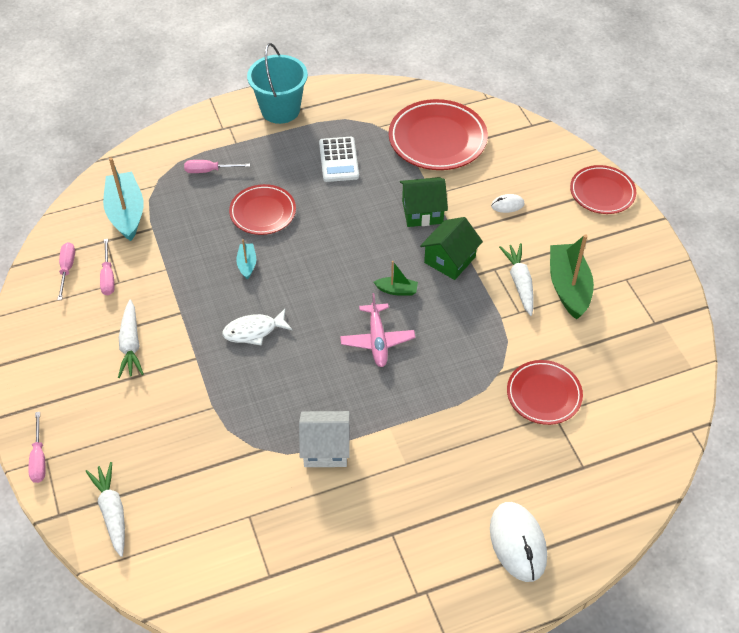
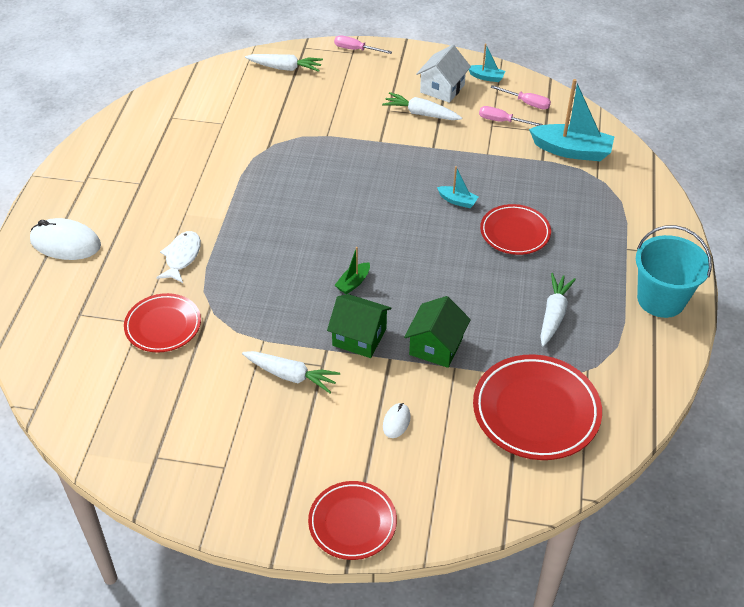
camera: 120 degrees right, 5 degrees down
(37, 317) = (486, 77): none -> turquoise boat
(209, 171) = (595, 217): pink screwdriver -> none
(254, 331) = (381, 180): white fish -> white fish (182, 257)
(325, 448) = (238, 178): white house -> white house (442, 88)
(338, 160) = (554, 314): white calculator -> white carrot
(377, 340) = (310, 247): pink plane -> none
(450, 260) = (359, 337): green house -> green house turned 45 degrees counterclockwise
(568, 287) = (254, 411): green boat -> none

